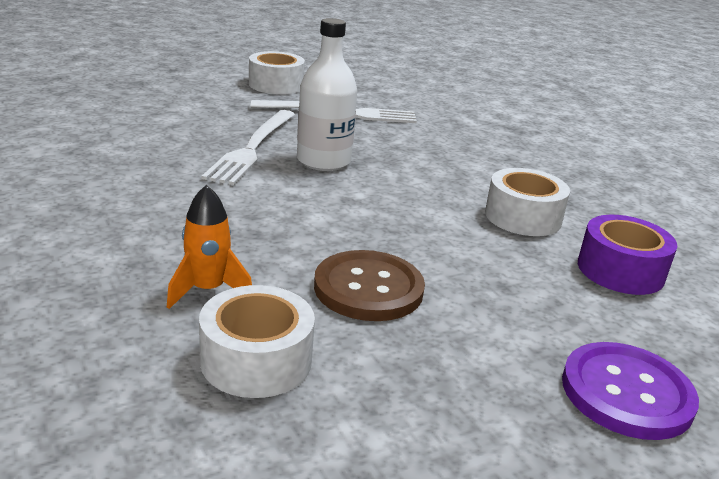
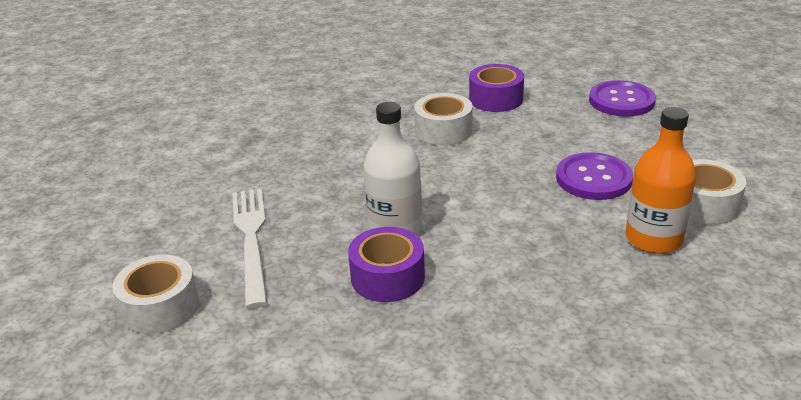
camera: 95 degrees left, 5 degrees up
(208, 290) = (653, 239): orange rocket -> orange bottle
(253, 148) = (387, 277): white fork -> purple tape
(368, 288) = (593, 178): brown button -> purple button

